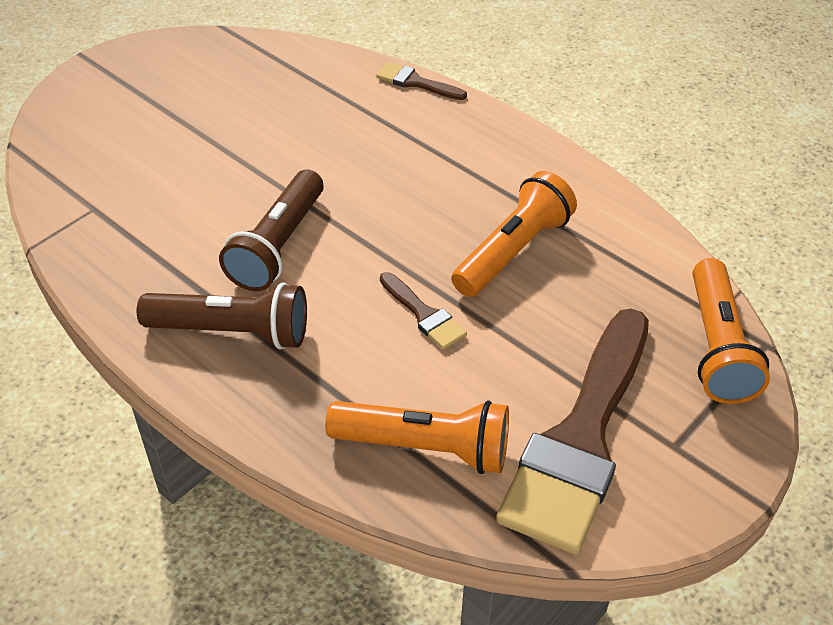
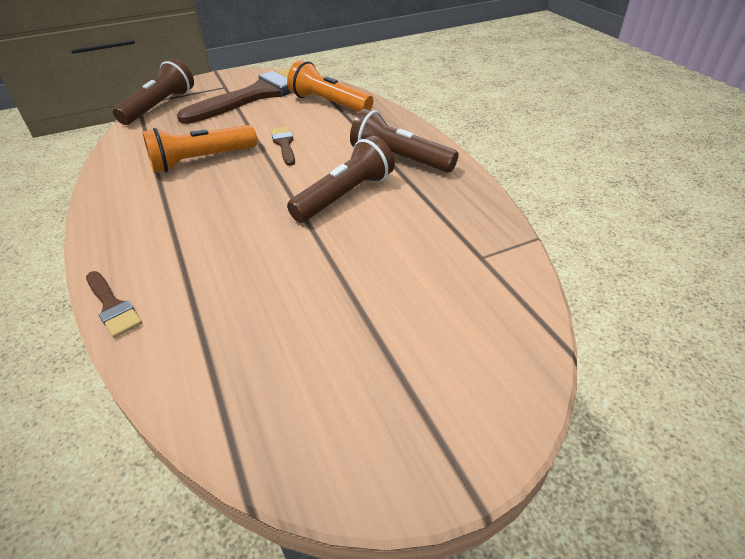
camera: 155 degrees left, 5 degrees down
(717, 347) = (160, 106): orange flashlight -> brown flashlight

